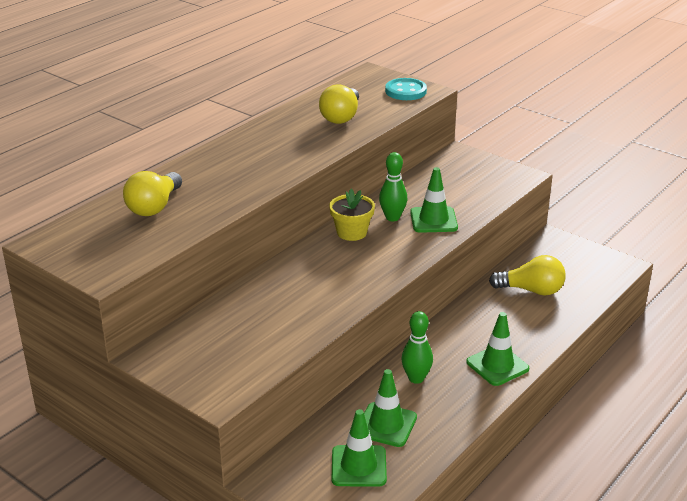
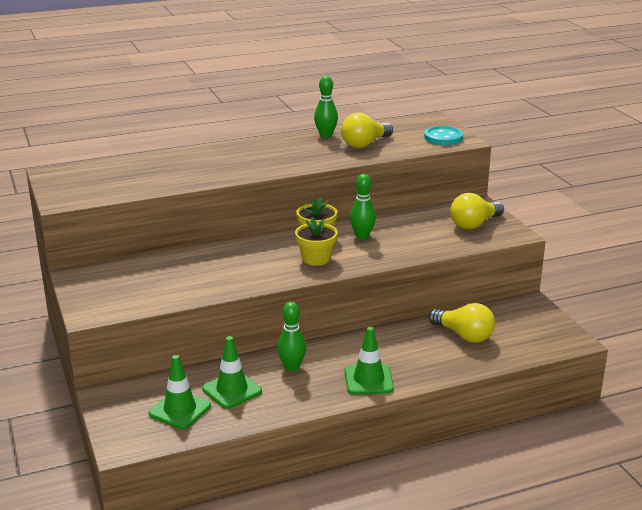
camera: 30 degrees right, 5 degrees down
(154, 207) = (149, 169): yellow light bulb -> yellow light bulb (474, 224)
(291, 116) = (326, 135): none -> green bowling pin
(377, 256) = (316, 258): none -> yellow flower pot
(433, 220) = (394, 246): green traffic cone -> none

